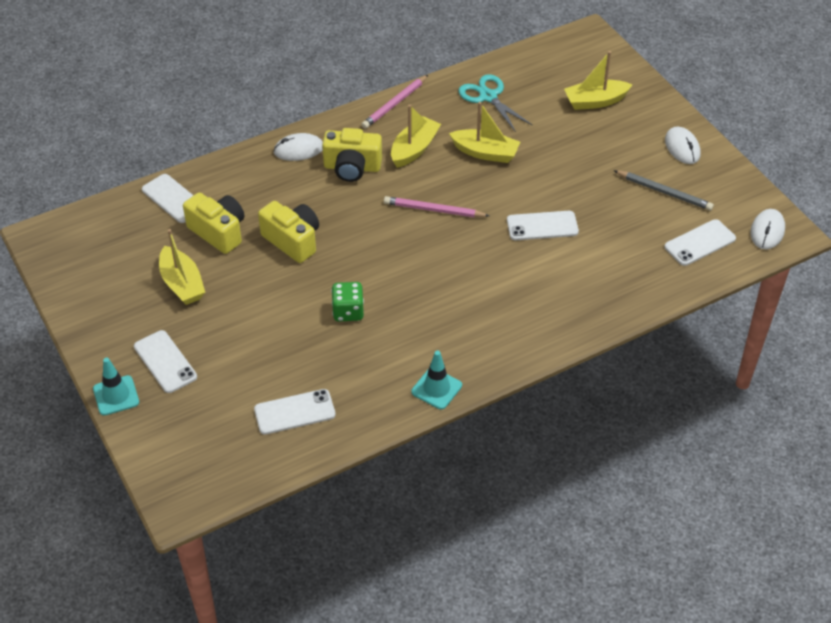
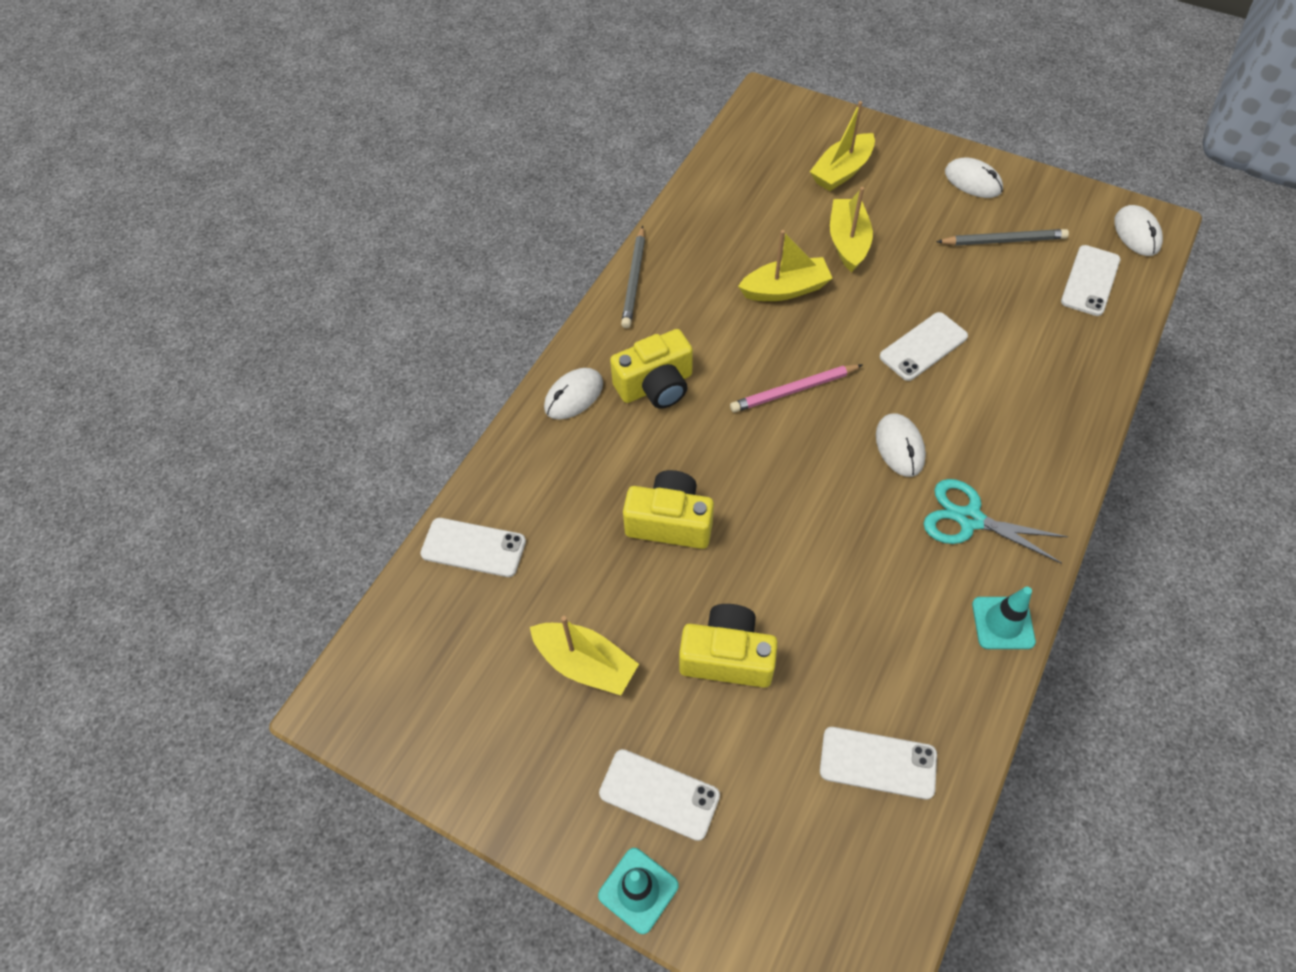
camera: 30 degrees left, 10 degrees up
(218, 232) = (570, 562): yellow camera -> yellow camera (727, 656)
(294, 412) = (877, 763): white phone -> white phone turned 60 degrees clockwise
(348, 312) = (816, 580): green dice -> none
(395, 104) = (634, 280): pink pencil -> grey pencil
(414, 149) = (705, 325): yellow boat -> yellow boat (848, 242)
(469, 271) = (899, 447): none -> white mouse
(488, 97) = (728, 220): turquoise scissors -> turquoise scissors (969, 519)

